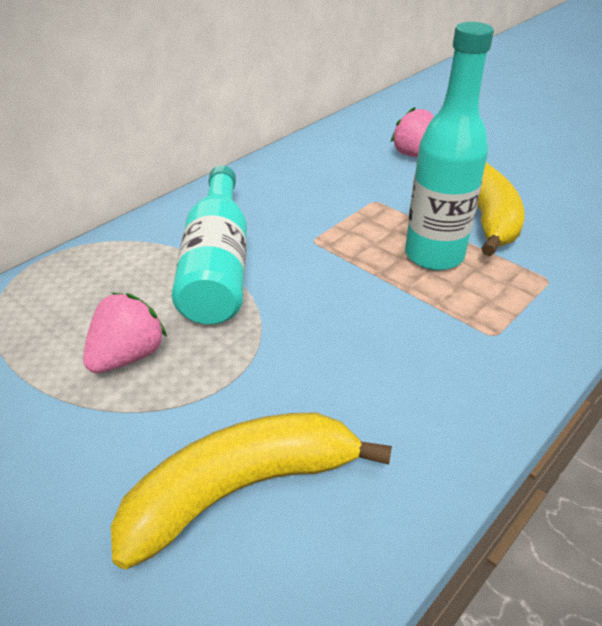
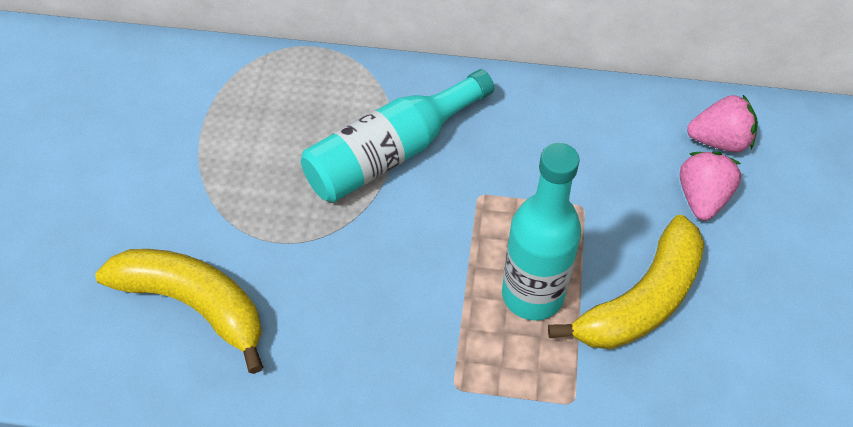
camera: 55 degrees right, 15 degrees up
(128, 356) = (258, 169): pink strawberry -> pink strawberry (719, 141)

